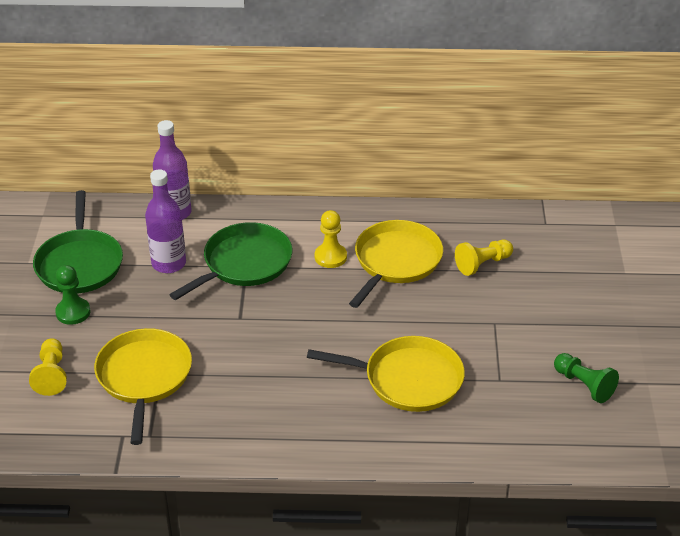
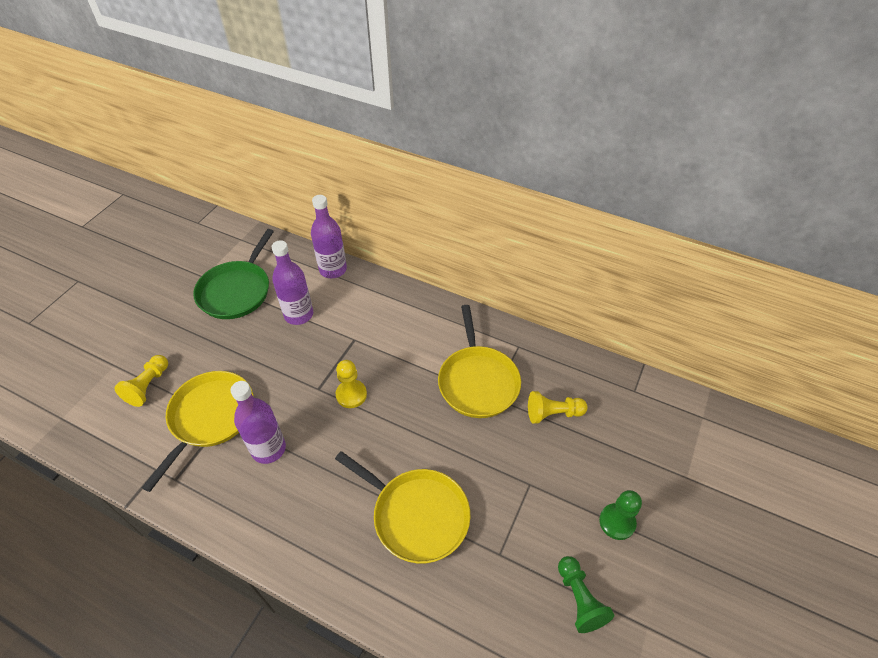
camera: 25 degrees right, 10 degrees up
(73, 312) = (202, 333): green pawn -> green pawn (617, 522)
(227, 380) = (268, 449): none -> purple bottle
(244, 263) = (354, 336): green pan -> none
(330, 257) = (426, 356): yellow pawn -> yellow pawn (351, 395)
(395, 261) = (477, 381): yellow pan -> yellow pan turned 120 degrees clockwise

